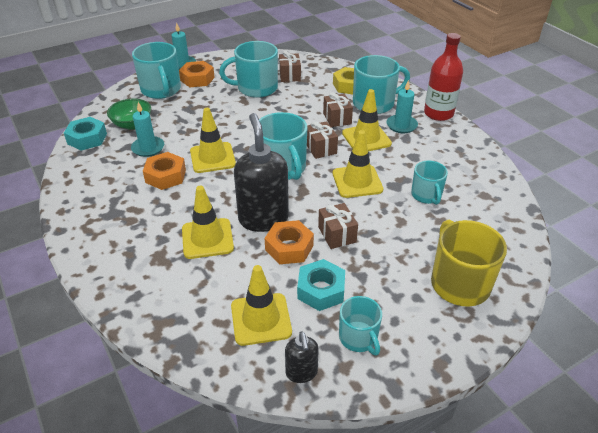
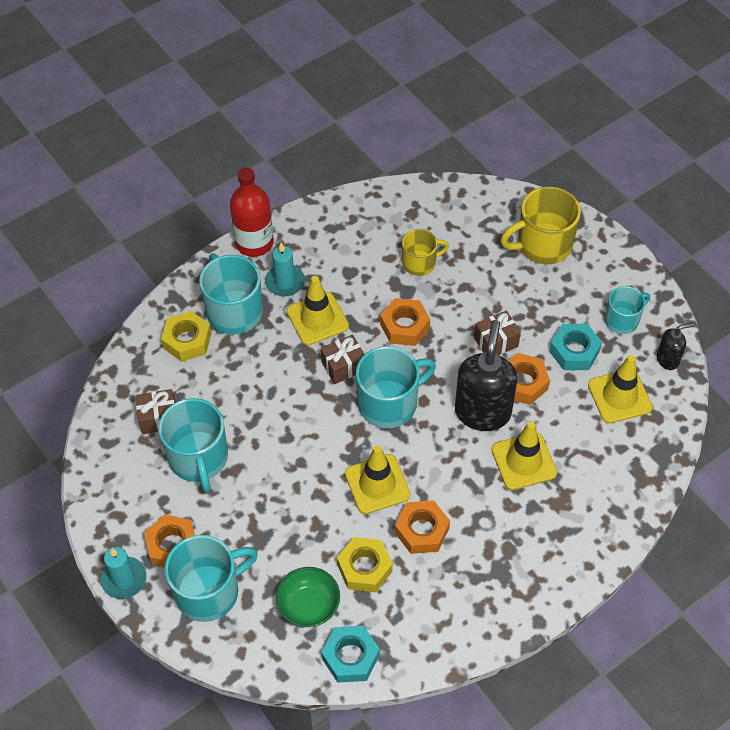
camera: 95 degrees left, 15 degrees up
(148, 148) = (364, 568): turquoise candle -> yellow nut
(263, 218) = (482, 412): black soap dispenser -> black soap dispenser turned 120 degrees clockwise
(337, 118) = (274, 352): brown gift -> none
(357, 181) = (405, 326): yellow traffic cone -> orange nut
(426, 195) = (420, 263): turquoise mug -> yellow mug

